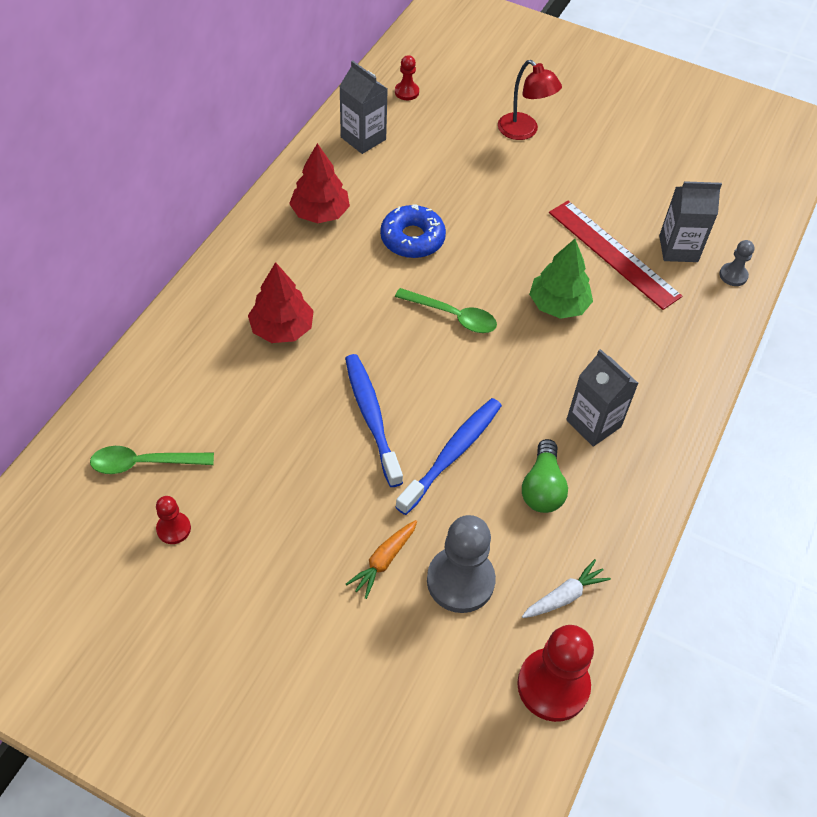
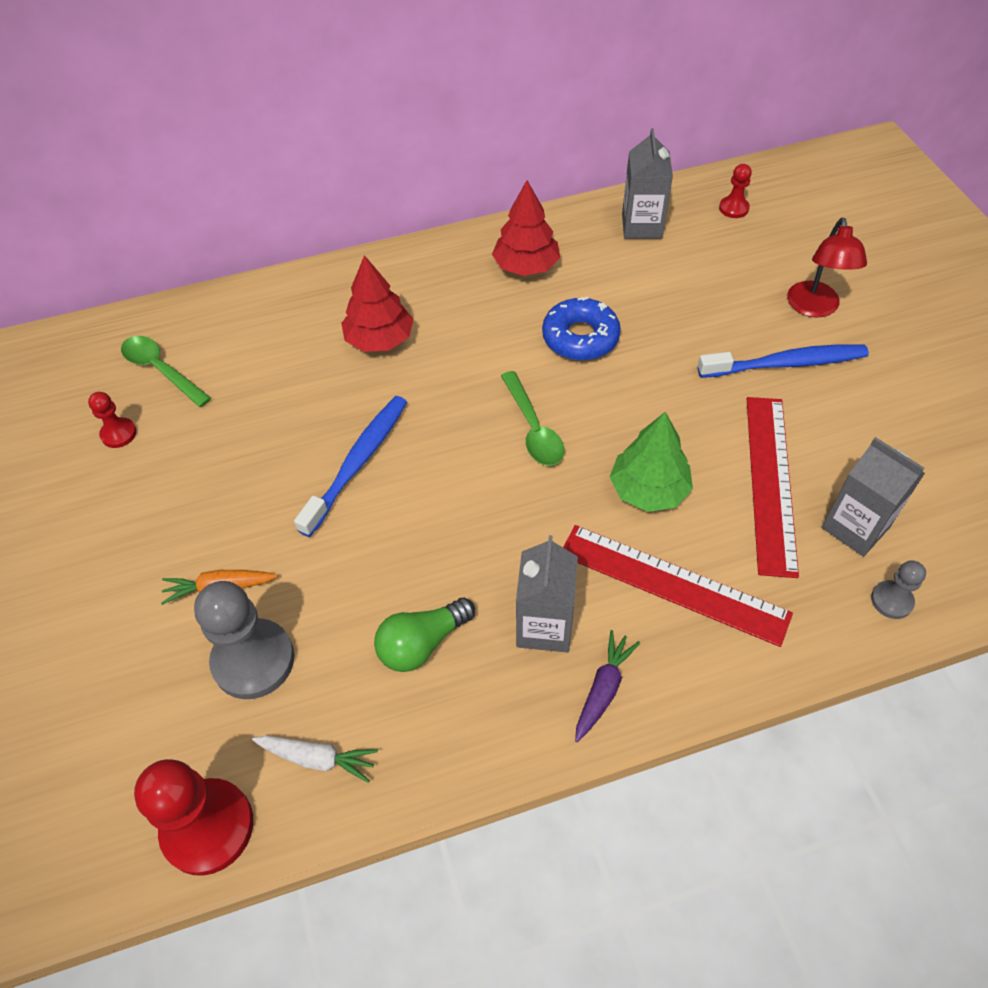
camera: 50 degrees right, 0 degrees up
(452, 454) = (383, 546): blue toothbrush -> blue toothbrush (785, 364)
(629, 348) = (672, 584): none -> red ruler
(659, 431) = (603, 689): none -> purple carrot

